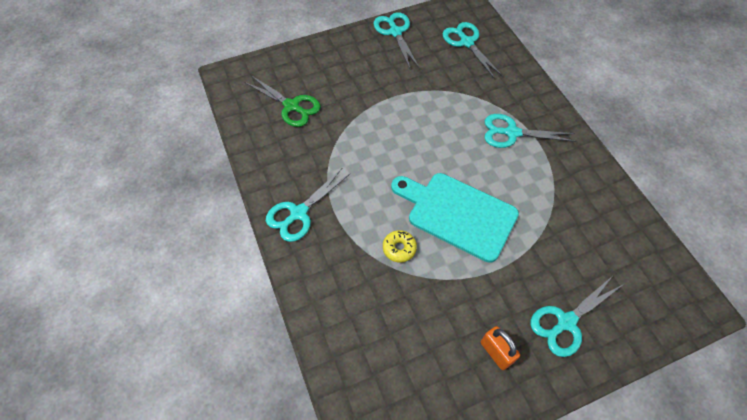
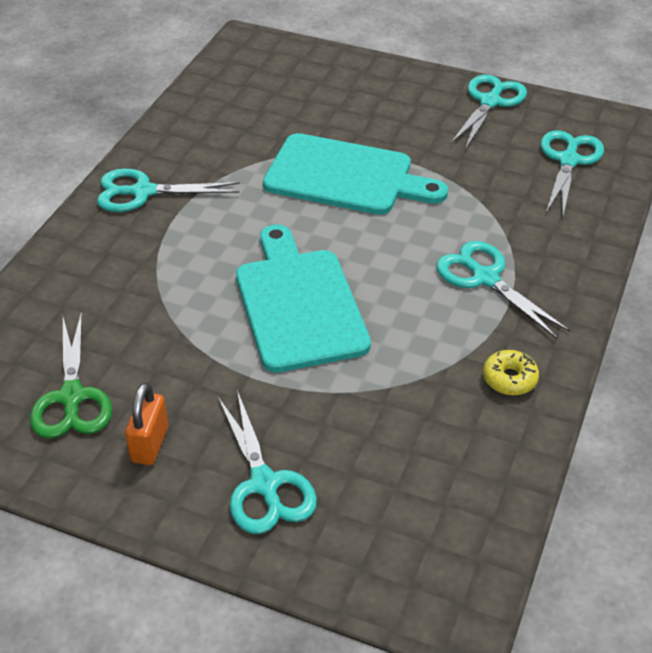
camera: 45 degrees right, 15 degrees down
(291, 106) = (270, 102): green scissors -> green scissors (72, 397)
(386, 124) = (345, 176): none -> turquoise cutting board
(399, 248) = (192, 287): yellow donut -> yellow donut (509, 379)
(566, 322) = (264, 484): turquoise scissors -> turquoise scissors turned 120 degrees counterclockwise

